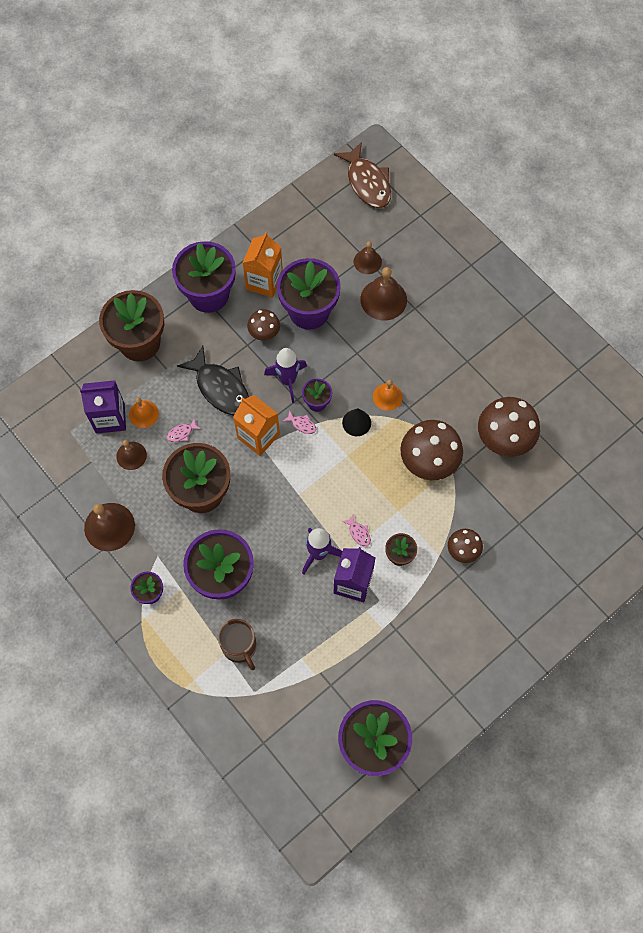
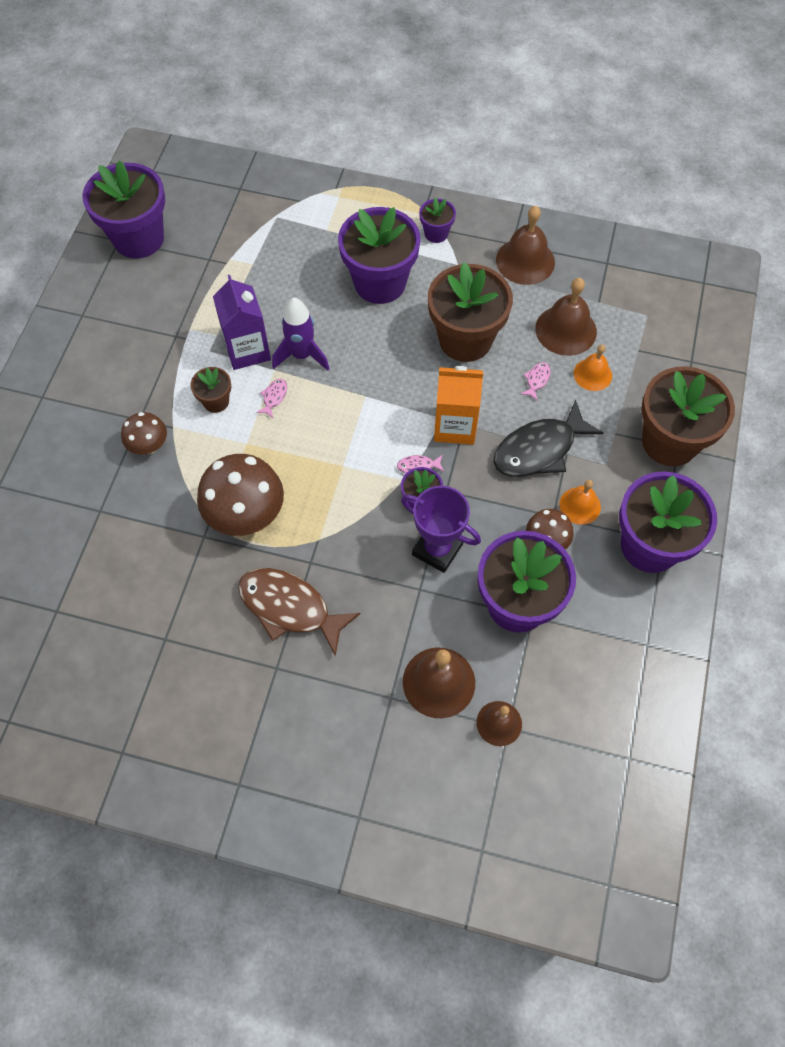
camera: 145 degrees right, 5 degrees down
(110, 418) = (621, 350): purple carton -> none
(131, 455) = (566, 330): brown bell -> brown bell, size x1.63
(220, 388) = (539, 449): black fish -> black fish turned 45 degrees counterclockwise
(240, 647) = (317, 240): brown mug -> none
(264, 282) = (602, 605): orange carton -> none
(288, 380) = (473, 504): purple rocket -> none
(329, 368) = (437, 549): none -> purple trophy
(356, 422) = (359, 506): black cone -> none
(358, 533) = (274, 397): pink fish -> pink fish turned 90 degrees clockwise
(367, 183) = (594, 853): brown fish -> brown fish (290, 608)
(387, 396) = (344, 559): orange bell -> orange bell (580, 505)
(504, 439) = (171, 596): brown mushroom -> none

